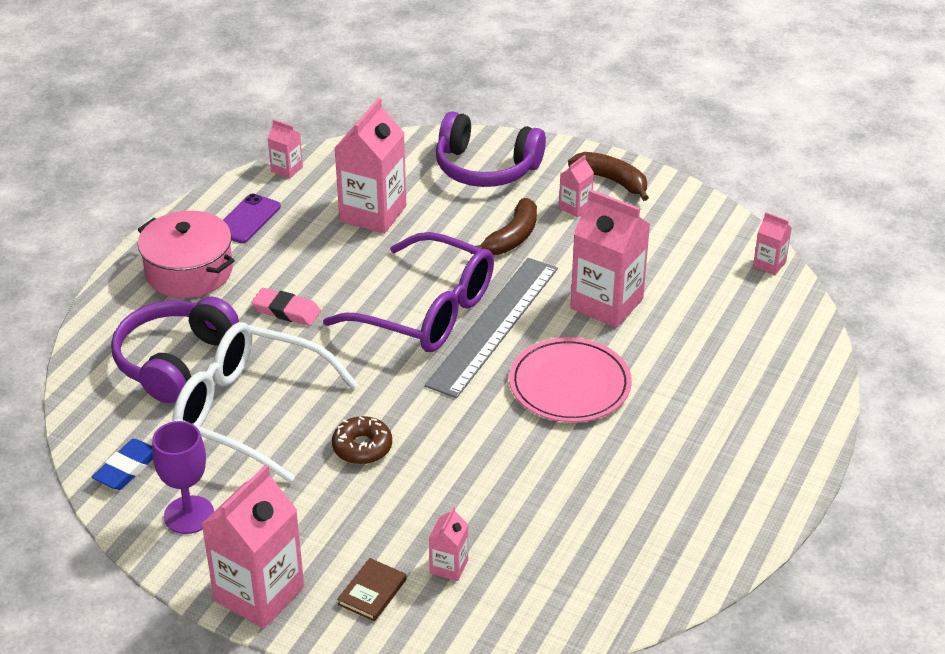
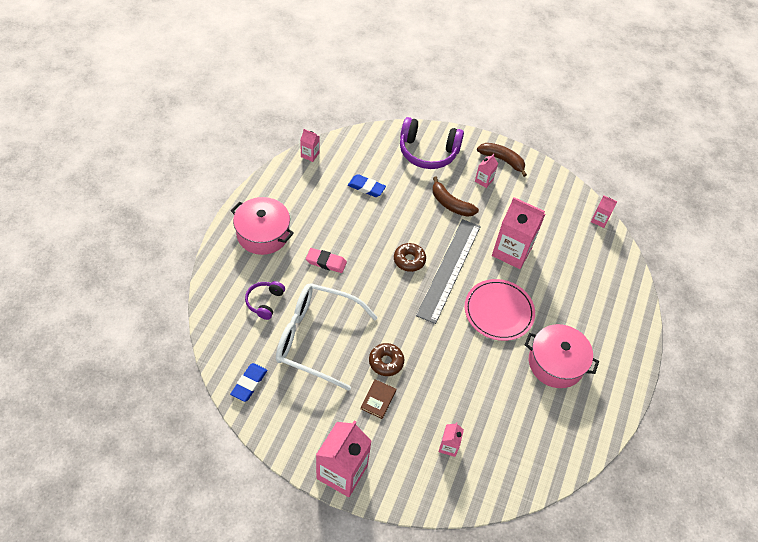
camera: 10 degrees left, 15 degrees up
(174, 361) = (265, 302): purple headphones -> purple headphones, size x0.54
(189, 515) = (291, 416): purple goblet -> none
(247, 219) = (292, 193): purple phone -> none
(372, 592) = (407, 467): brown book -> brown book (378, 400)
(373, 213) = (366, 187): pink carton -> blue eraser
(427, 311) = (409, 260): purple glasses -> brown donut
(512, 237) = (450, 204): brown banana -> brown banana turned 105 degrees clockwise
(658, 459) = (555, 363): none -> pink pot

